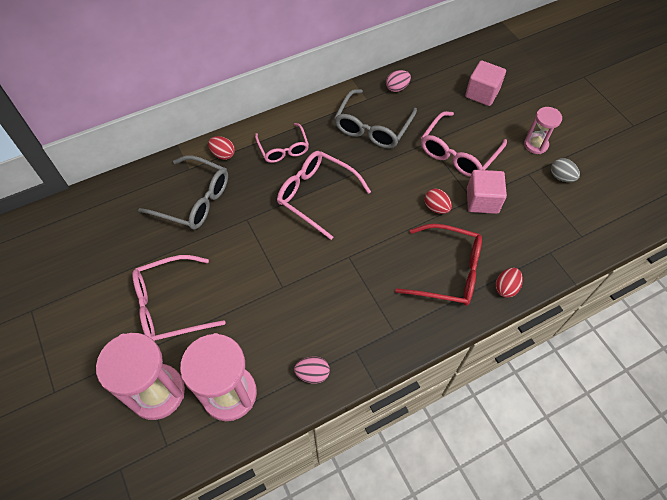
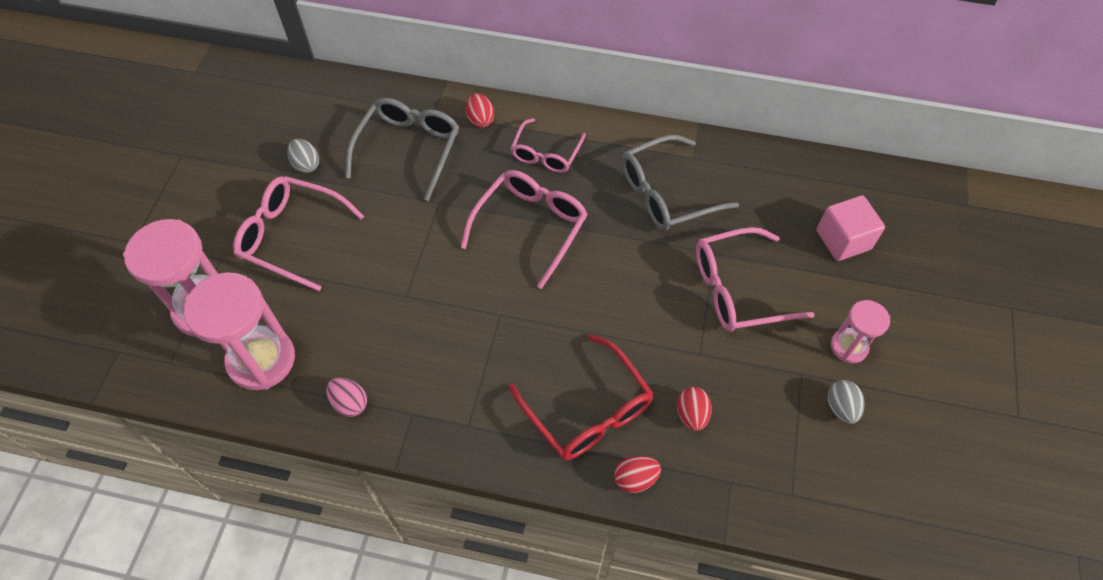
camera: 40 degrees right, 0 degrees up
(133, 255) = (306, 164): none -> grey egg
(194, 200) = (409, 149): grey glasses -> grey glasses turned 135 degrees counterclockwise
(316, 195) = (531, 226): pink glasses -> pink glasses turned 45 degrees clockwise
(397, 88) = (741, 167): pink egg -> none
(436, 207) = (647, 332): red egg -> red egg (691, 414)
(482, 200) = (710, 363): pink cube -> none

